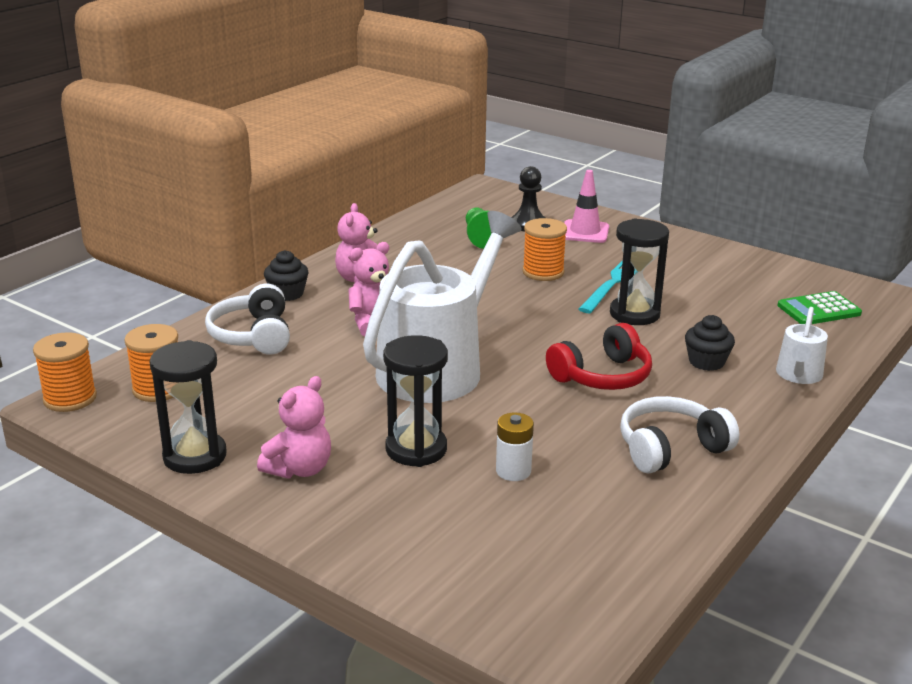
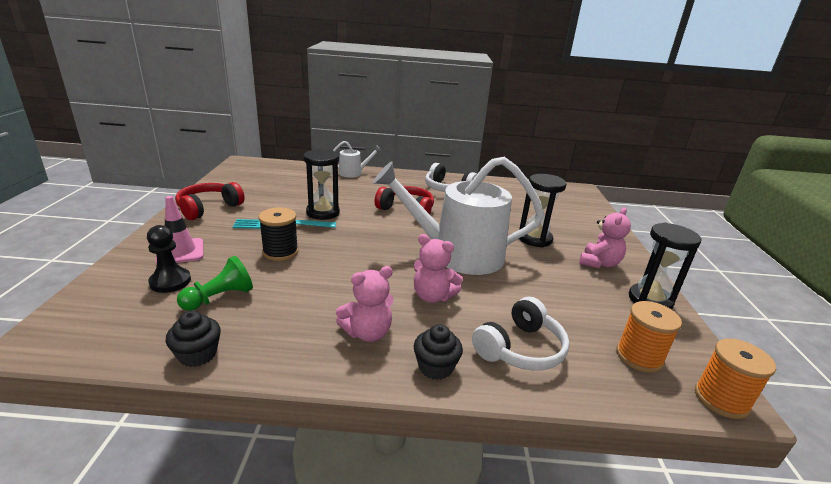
camera: 125 degrees left, 0 degrees up
(299, 469) = (599, 263): pink teddy bear -> pink teddy bear turned 120 degrees clockwise
(513, 471) = (512, 214): white battery -> none
(543, 272) = (280, 252): orange spool -> black spool
(694, 254) = (208, 208): none -> red headphones
(706, 362) = (362, 190): black cupcake -> black cupcake (198, 354)
(818, 310) = (274, 173): green calculator -> none

